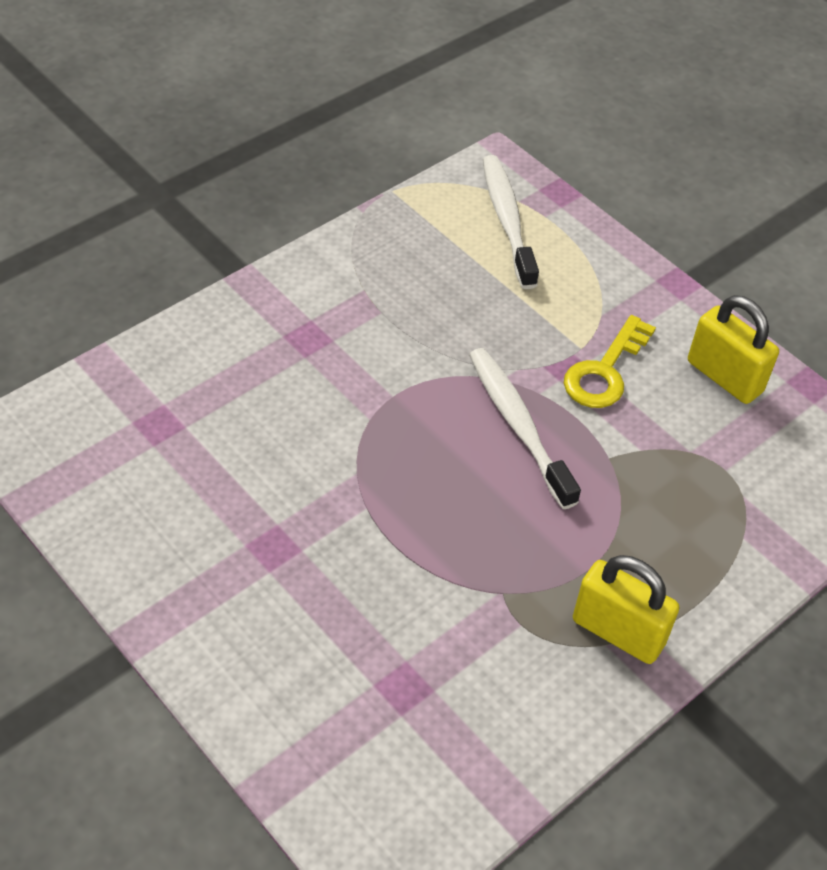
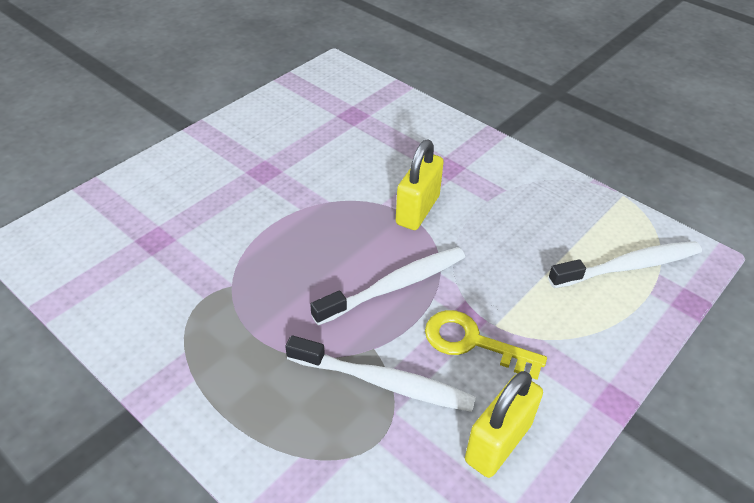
camera: 85 degrees right, 5 degrees down
(618, 632) = (195, 358): yellow padlock -> yellow padlock (417, 210)
(655, 454) = (384, 382): none -> white toothbrush

